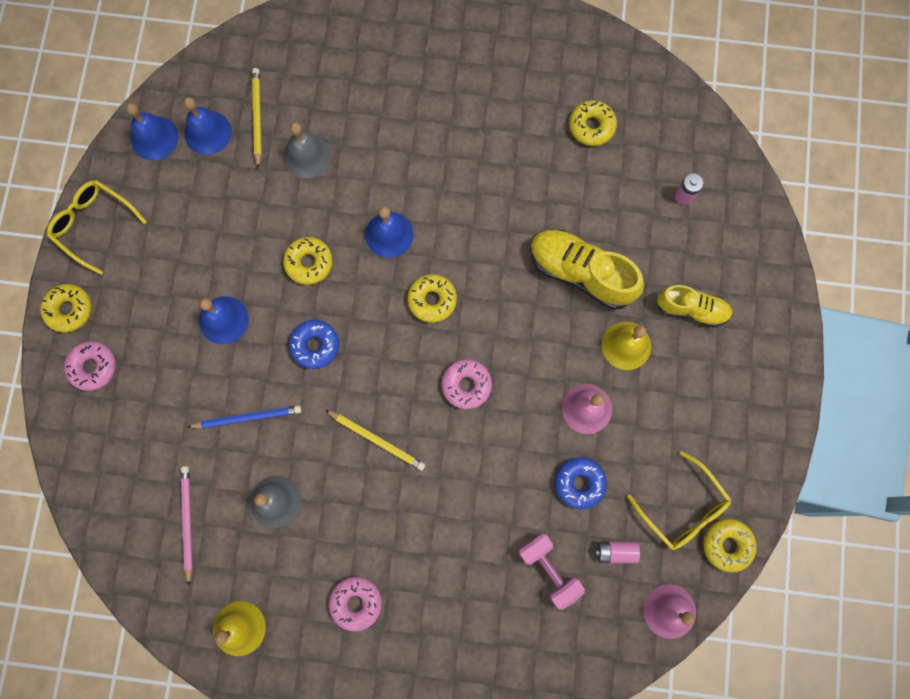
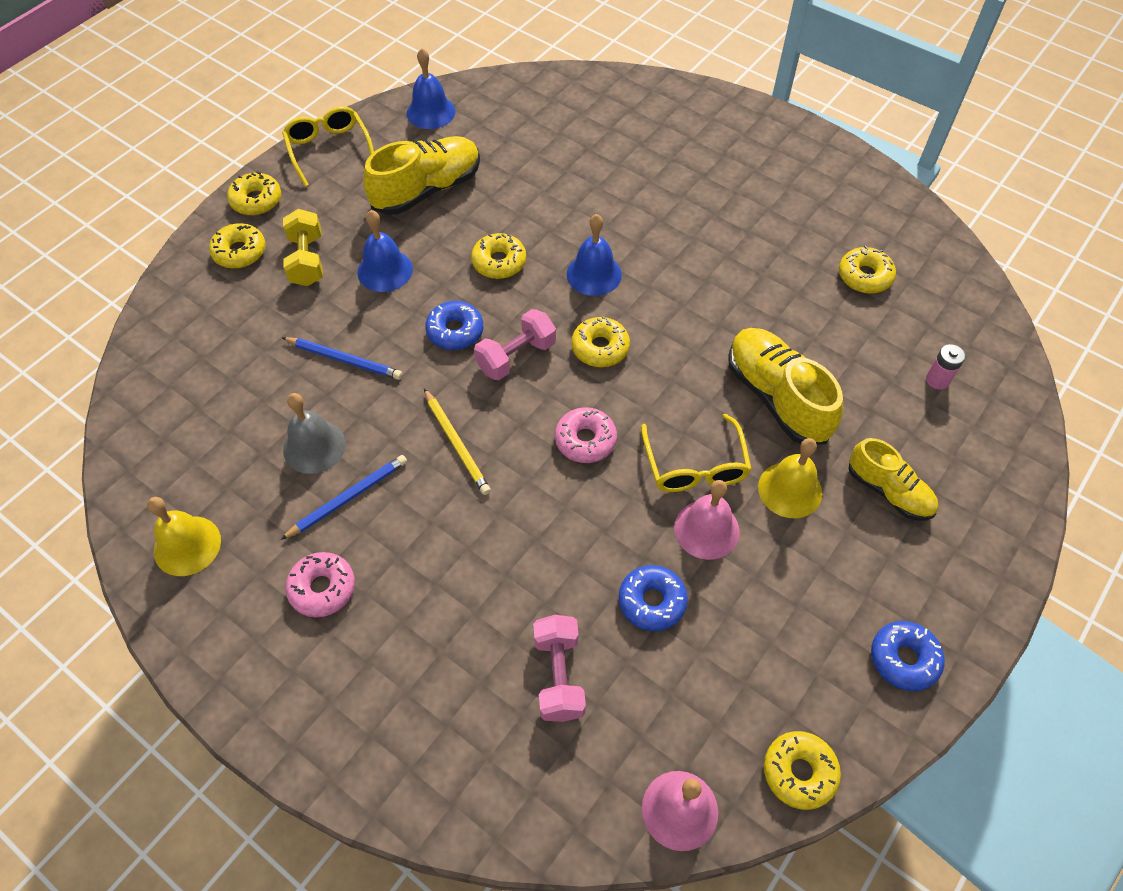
camera: 30 degrees right, 20 degrees down
(93, 367) = (240, 252): pink donut -> yellow donut
(154, 345) = (307, 260): none -> yellow dumbbell
(187, 522) = (217, 420): pink pencil -> none
(205, 222) = (427, 190): none -> yellow shoe
(208, 132) = (480, 127): blue bell -> none
(257, 117) = (533, 134): yellow pencil -> none
(306, 156) = (557, 180): grey bell -> none
(327, 527) = (348, 498): none -> blue pencil
(375, 342) = (516, 356): none -> pink dumbbell
(615, 551) = (651, 700): pink battery -> none
(683, 508) = (764, 697): yellow glasses -> yellow glasses (695, 466)
(755, 431) = (904, 659): none -> blue donut

